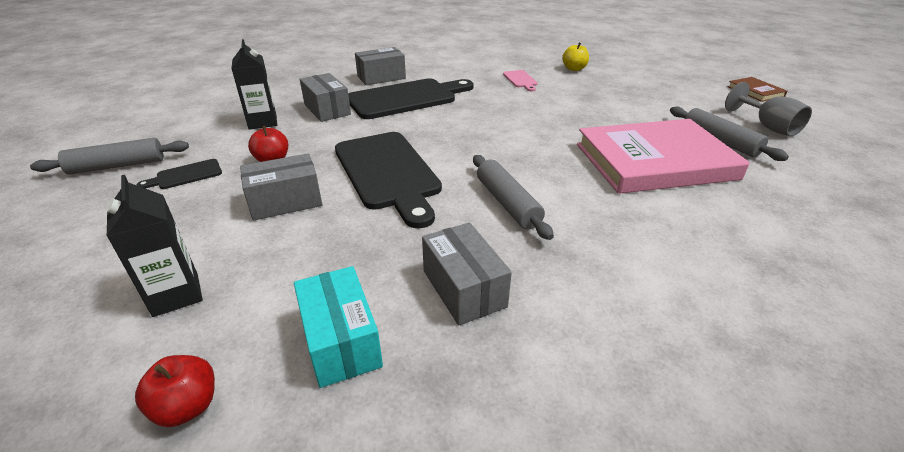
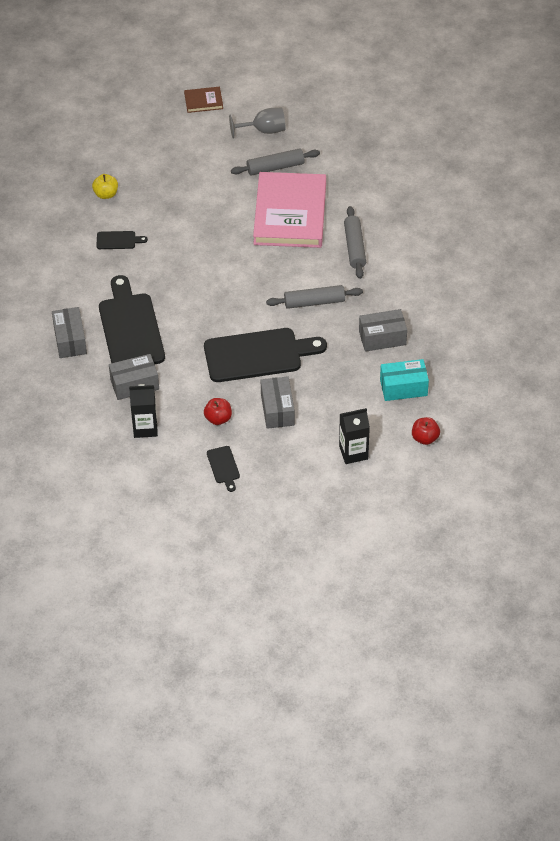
camera: 75 degrees left, 15 degrees up
(117, 166) = (195, 510): grey rolling pin -> grey rolling pin (355, 247)
(520, 80) = (118, 240): pink cutting board -> black cutting board

